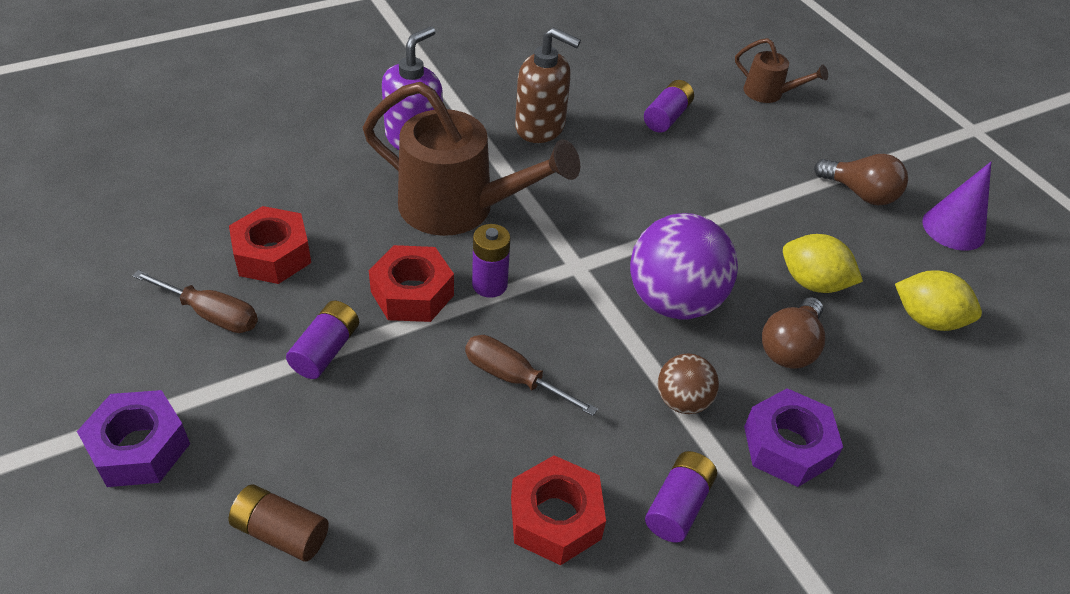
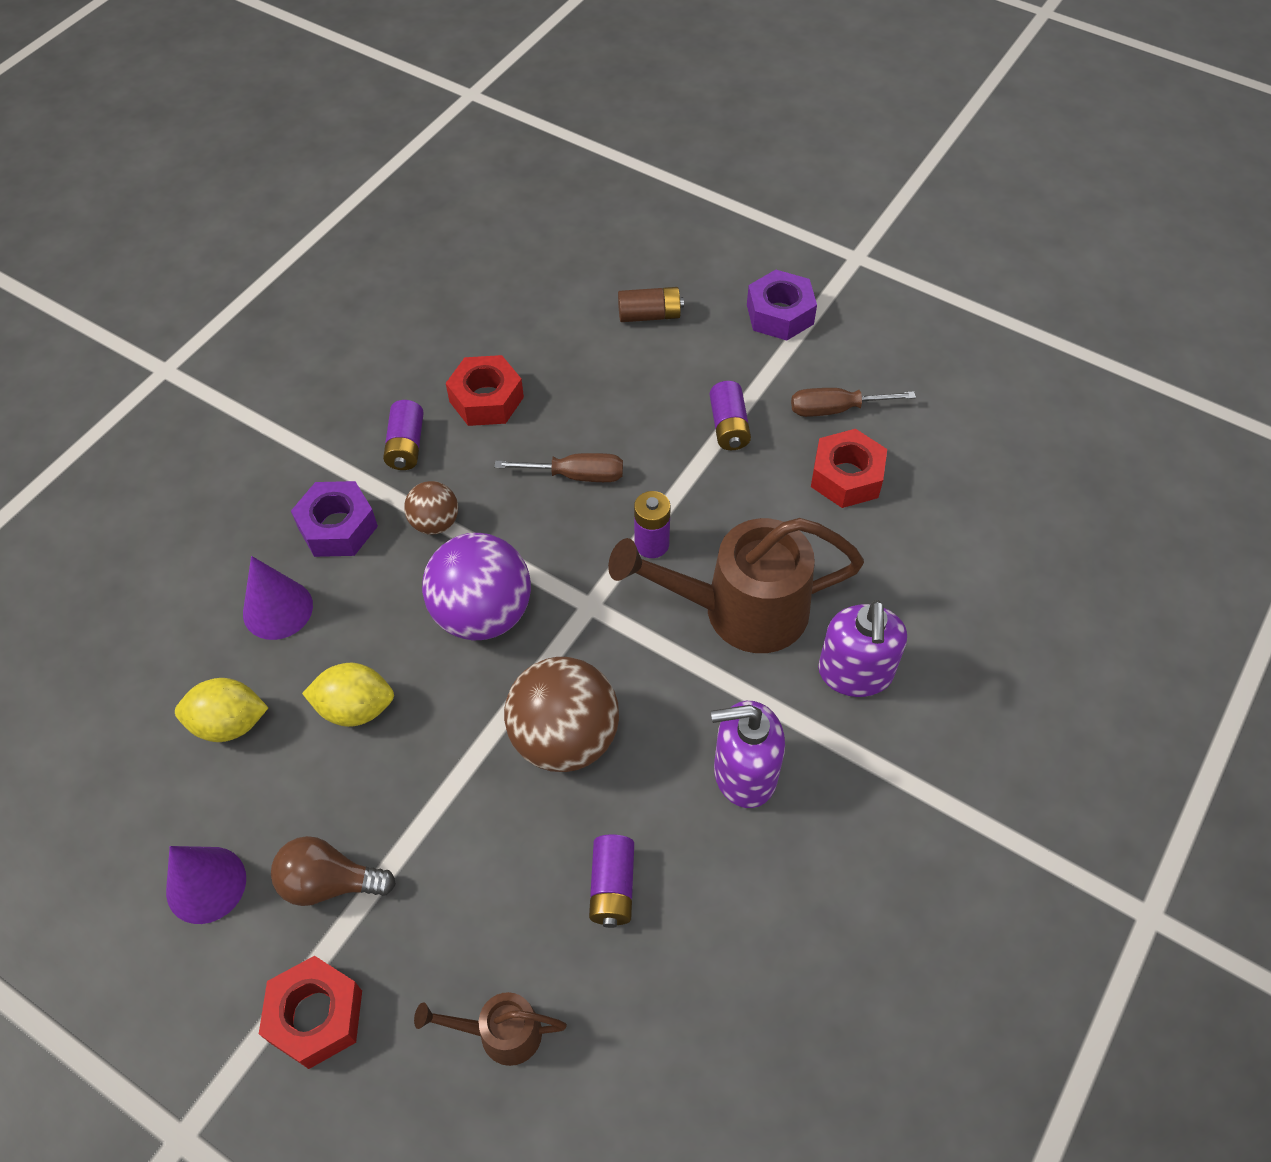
camera: 155 degrees right, 10 degrees up
(412, 293) = (707, 503): red nut -> red nut (316, 1016)
(540, 127) = (744, 773): brown soap dispenser -> purple soap dispenser
(652, 195) = (565, 738): none -> brown ball
(790, 347) = (359, 620): brown light bulb -> none
(868, 393) = (277, 609): none -> purple cone

